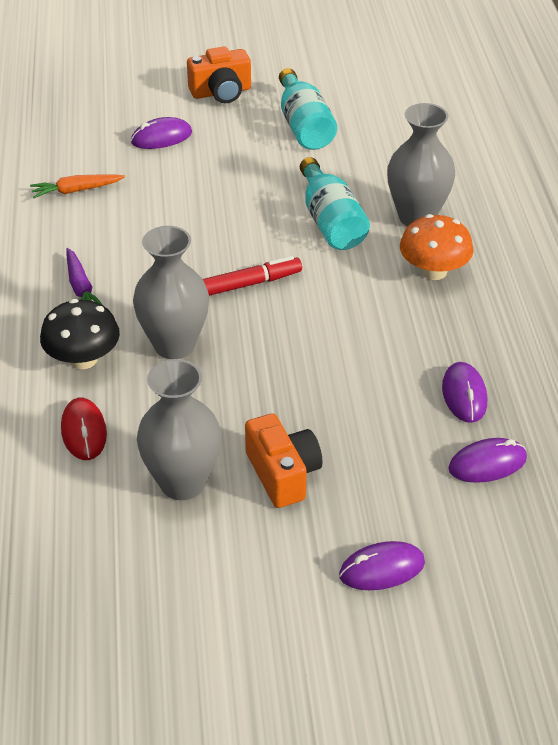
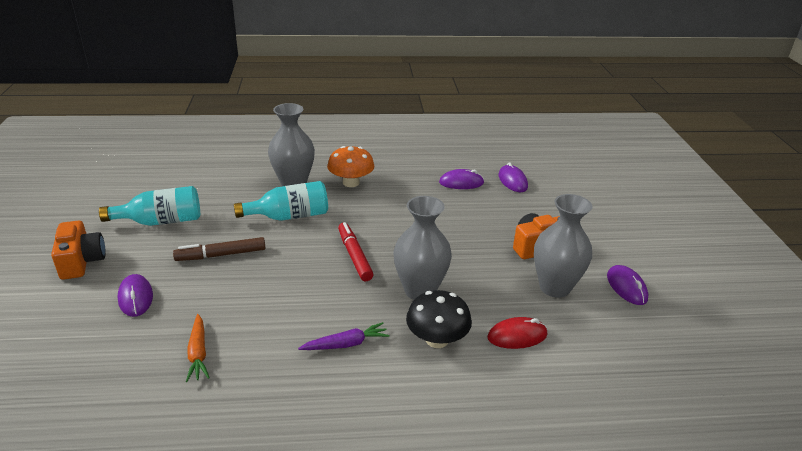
camera: 90 degrees left, 10 degrees down
(239, 179) = (221, 255): none -> brown marker
(381, 569) = (596, 218): purple mouse -> purple mouse (626, 287)

